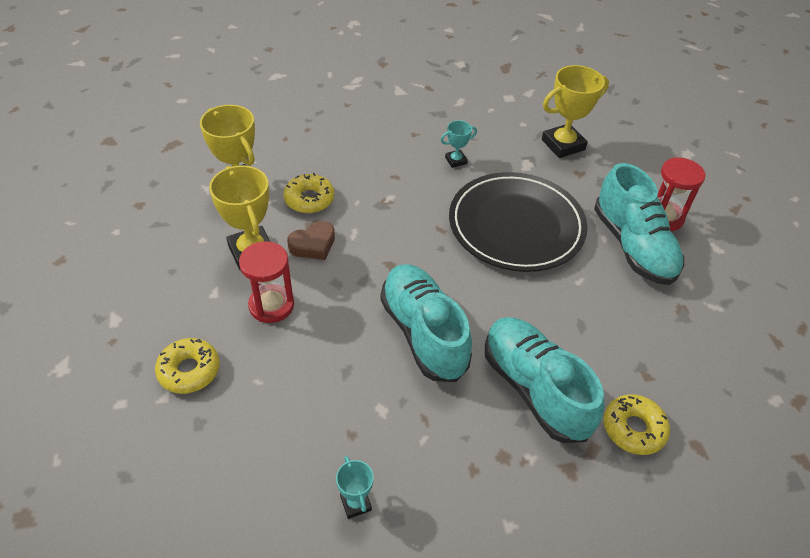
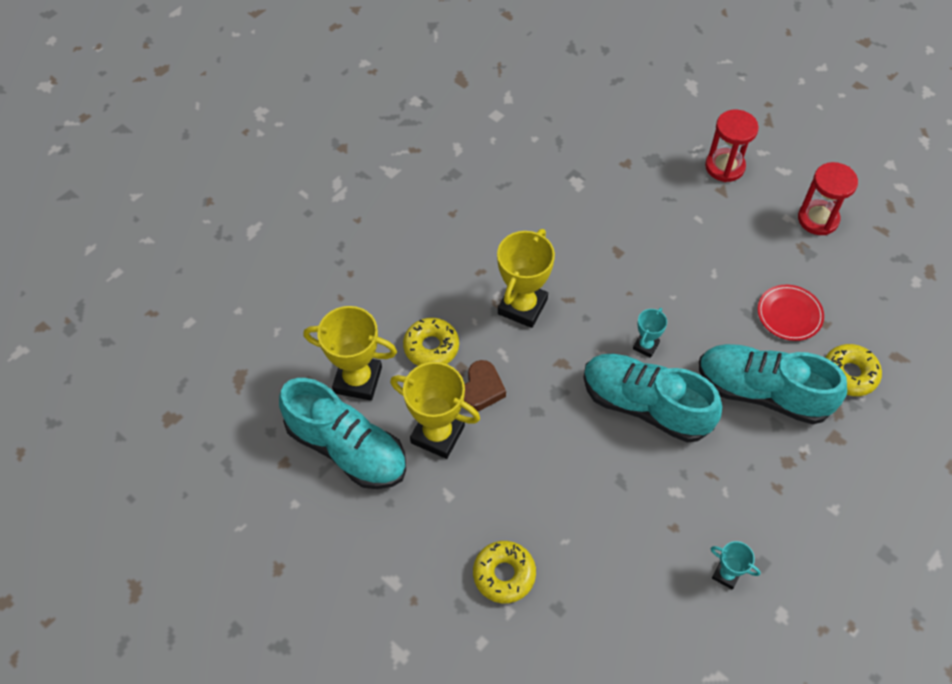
camera: 35 degrees left, 10 degrees up
(271, 305) = (507, 470): red hourglass -> red hourglass (818, 219)
(456, 160) = (515, 218): turquoise trophy -> turquoise trophy (645, 346)
(516, 226) = (623, 253): black plate -> none
(563, 145) = (587, 140): yellow trophy -> yellow trophy (522, 306)
(619, 349) = (789, 314): none -> red plate
(633, 246) = (725, 211): turquoise shoe -> turquoise shoe (347, 448)

